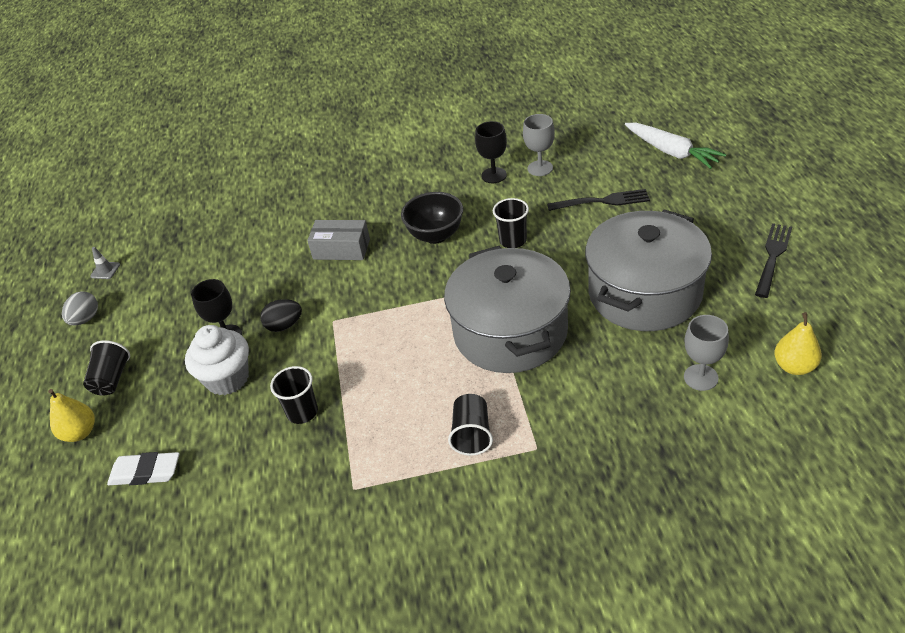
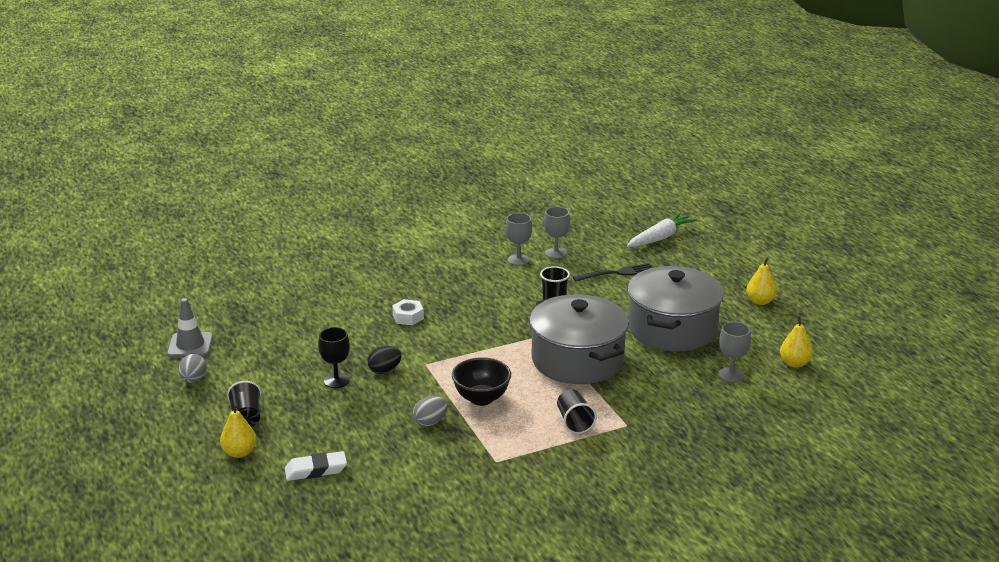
camera: 20 degrees left, 15 degrees down
(105, 270) = (190, 345): grey traffic cone -> grey traffic cone, size x1.91
(227, 379) = (353, 407): white cupcake -> none
(302, 412) = (430, 422): black cup -> grey egg
(341, 249) = (408, 317): grey box -> white nut
(435, 235) = (487, 303): black bowl -> black bowl (481, 398)
(494, 175) = (518, 260): black goblet -> grey goblet
(671, 152) = (660, 238): white carrot -> white carrot turned 75 degrees counterclockwise
(773, 257) = (760, 301): black fork -> yellow pear

